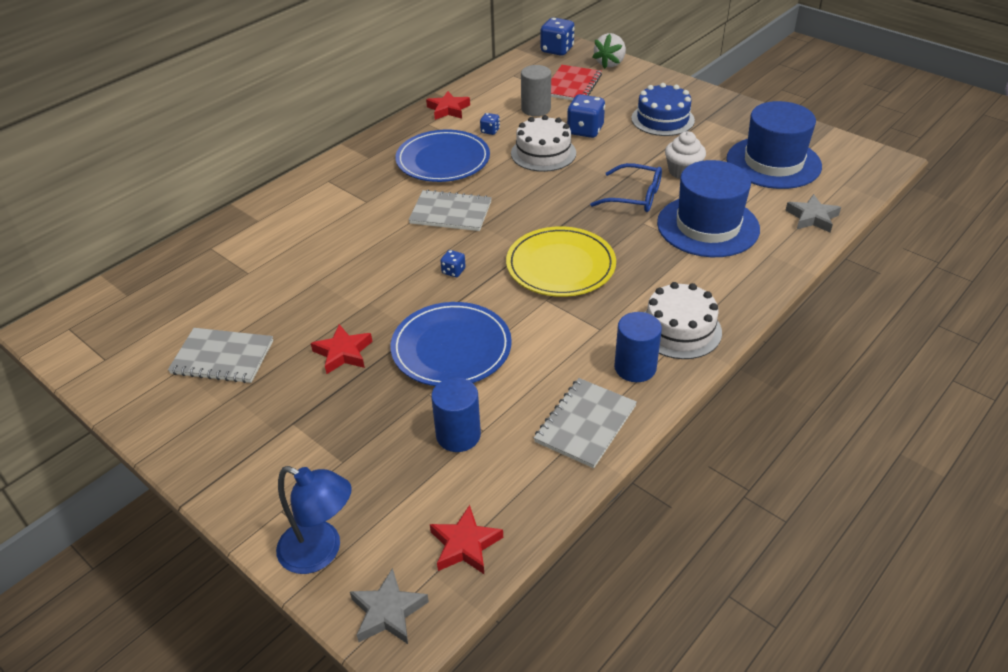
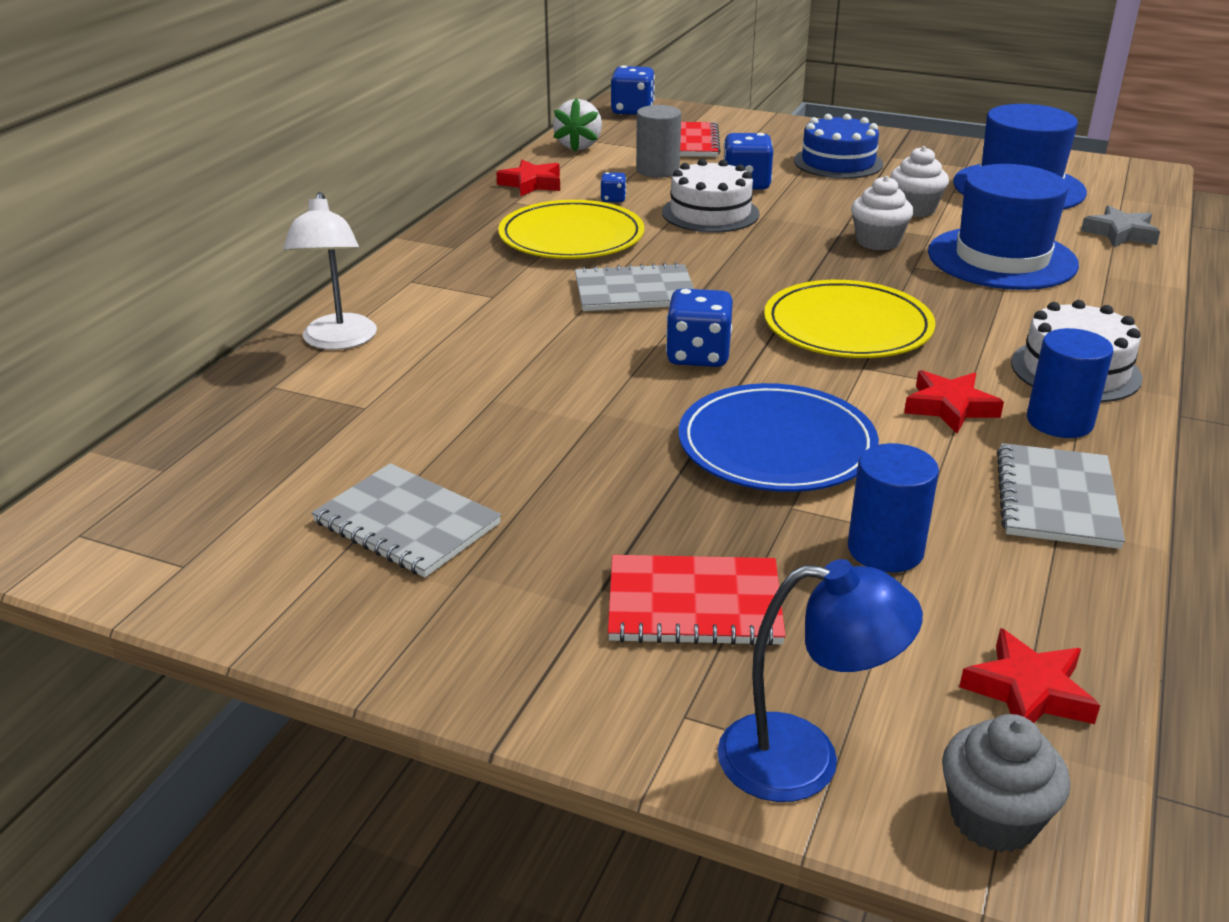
camera: 20 degrees left, 10 degrees down
(222, 357) = (406, 523): grey notebook -> grey notebook turned 45 degrees clockwise
(261, 221) = (338, 341): none -> white lamp
(331, 445) = (694, 604): none -> red notebook
(343, 353) = (610, 481): red star -> red star (949, 407)
(388, 612) = (993, 818): grey star -> grey cupcake
(443, 160) = (571, 237): blue plate -> yellow plate
(453, 271) = (698, 356): blue dice -> blue dice, size x1.95
(610, 63) = (716, 117): white strawberry -> white strawberry (579, 146)
(635, 197) = (878, 242): blue glasses -> white cupcake

